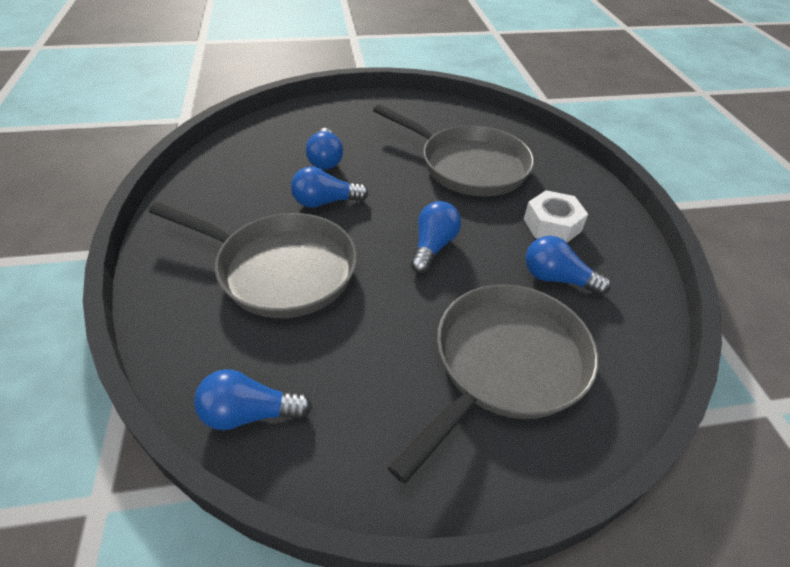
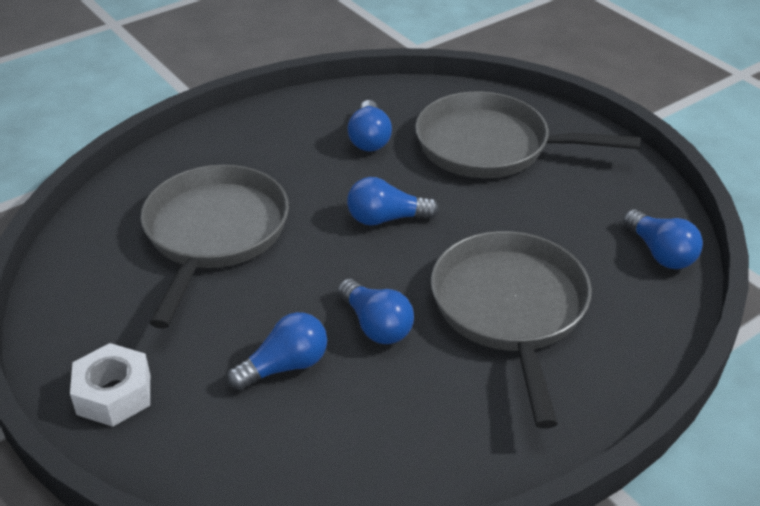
camera: 115 degrees left, 5 degrees down
(552, 225) = (290, 154): white nut -> white nut (114, 394)

